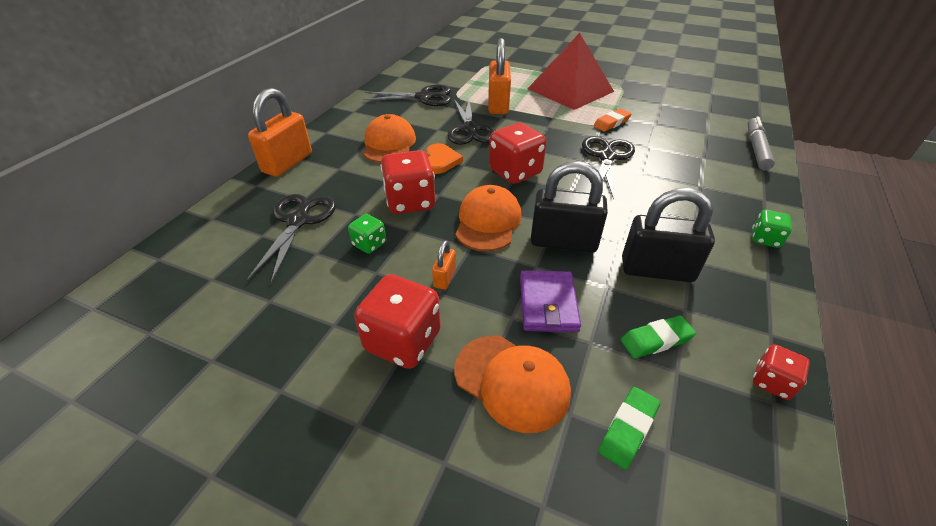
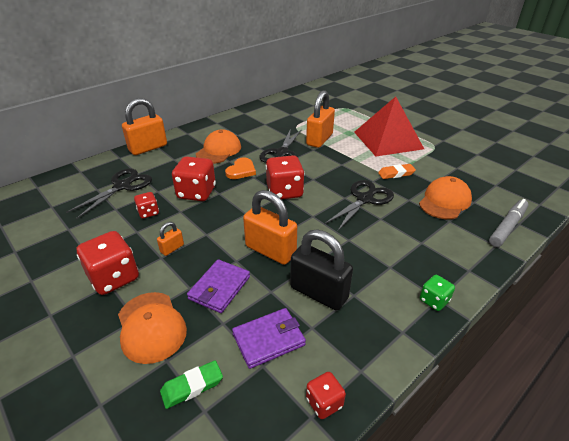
camera: 25 degrees right, 5 degrees down
(369, 244) = (148, 213): green dice -> red dice
(424, 97) = (272, 122): black scissors -> none
(488, 222) = (233, 221): orange cap -> orange cap (444, 201)
(563, 242) = (270, 250): black padlock -> orange padlock
(656, 340) = (268, 339): green eraser -> purple wallet

